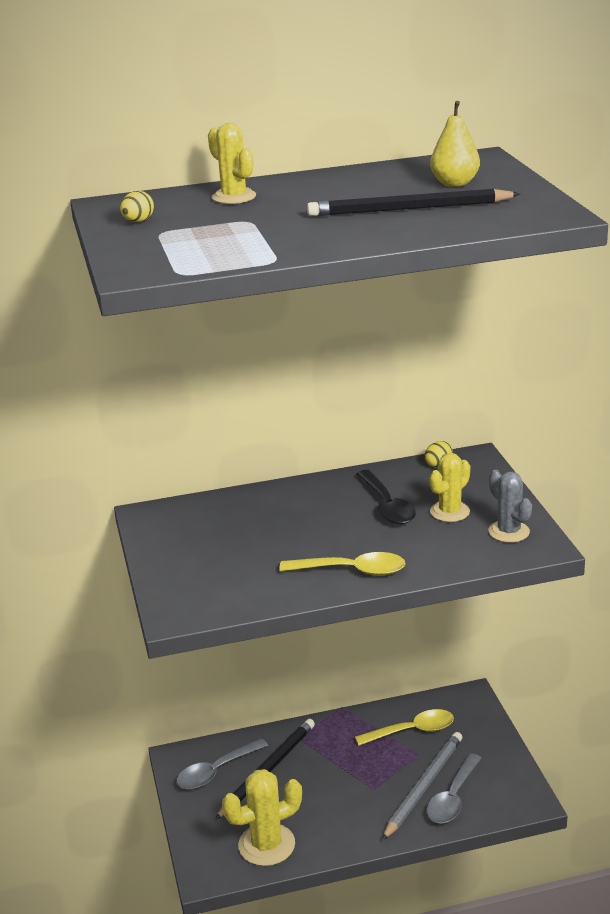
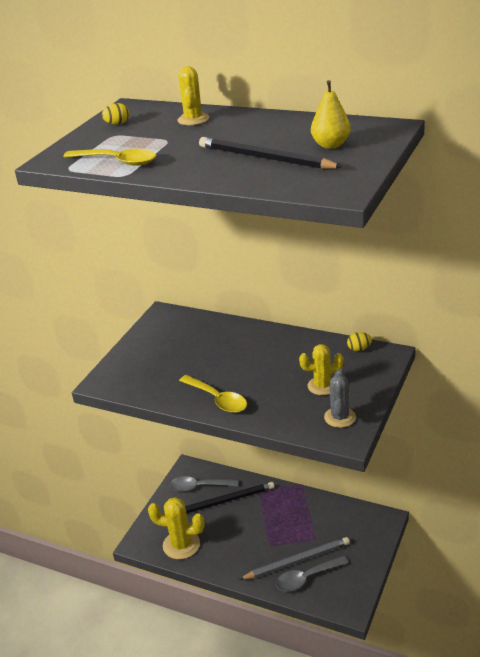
camera: 40 degrees right, 5 degrees up
(387, 506) = (291, 365): black spoon -> none
(412, 731) = (327, 522): yellow spoon -> yellow spoon (117, 161)

